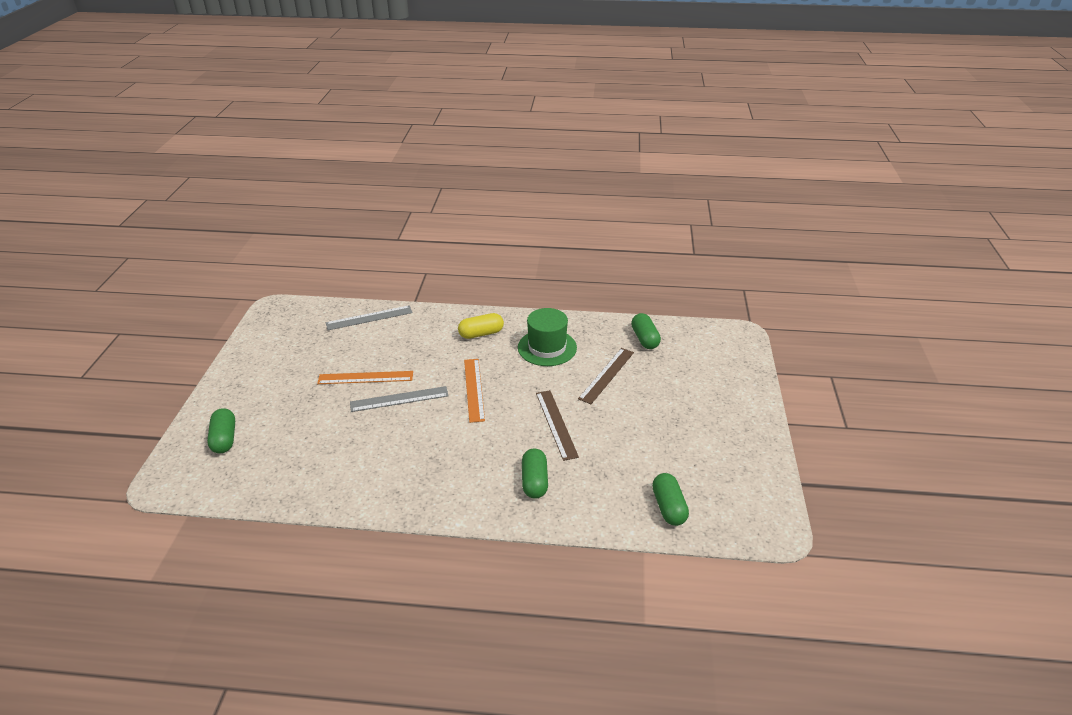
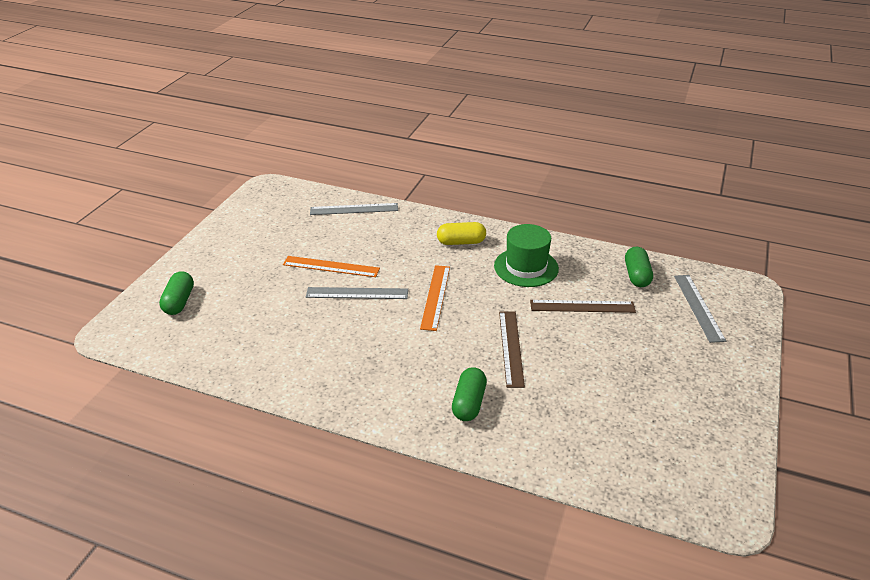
camera: 15 degrees right, 0 degrees up
(606, 375) = (582, 306): brown ruler -> brown ruler turned 45 degrees clockwise
(668, 507) = (609, 461): green capsule -> none
(703, 358) = (698, 307): none -> grey ruler

